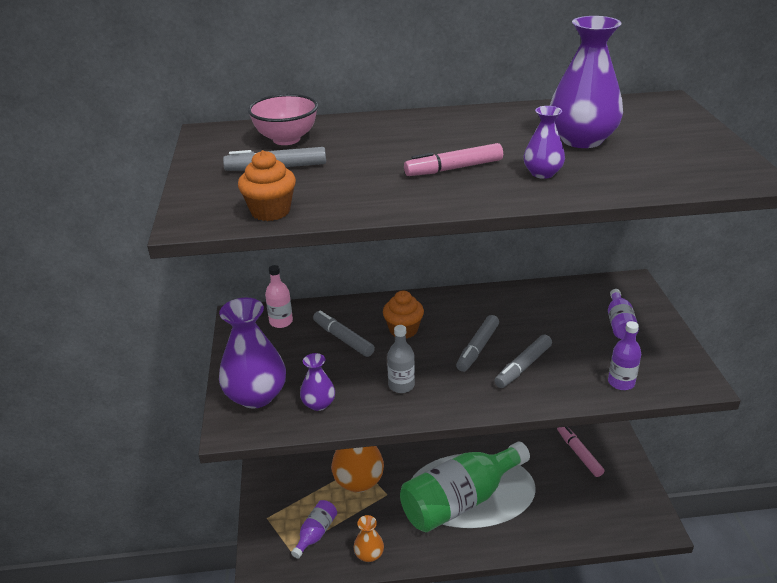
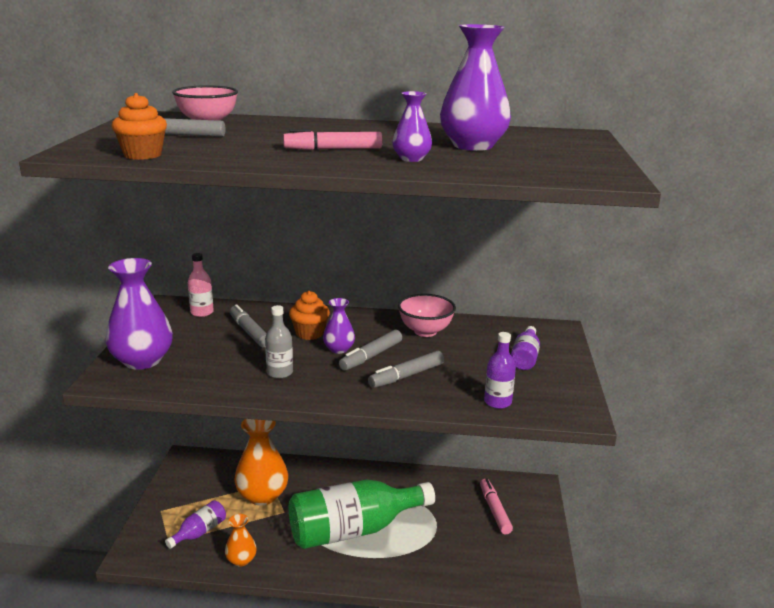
camera: 10 degrees right, 10 degrees down
(318, 404) = (194, 374): purple vase -> purple vase (339, 349)
(512, 308) = (425, 331): none -> pink bowl

